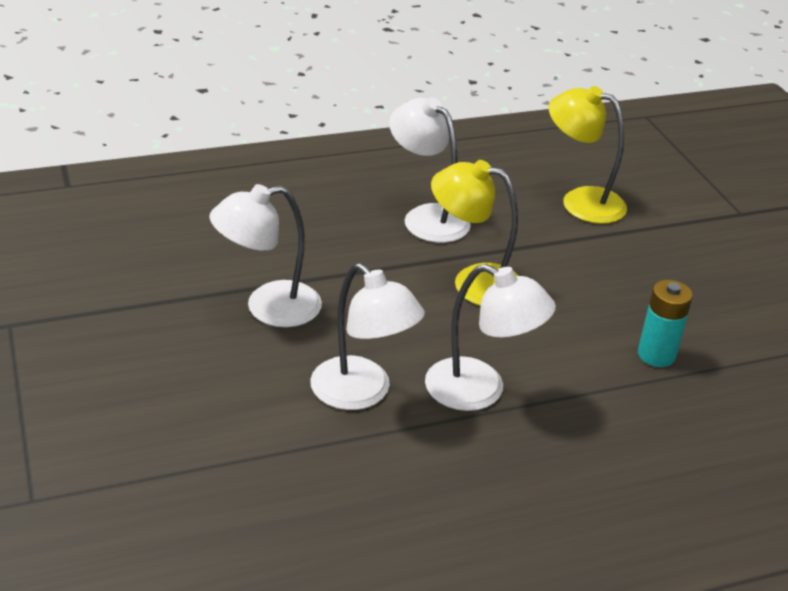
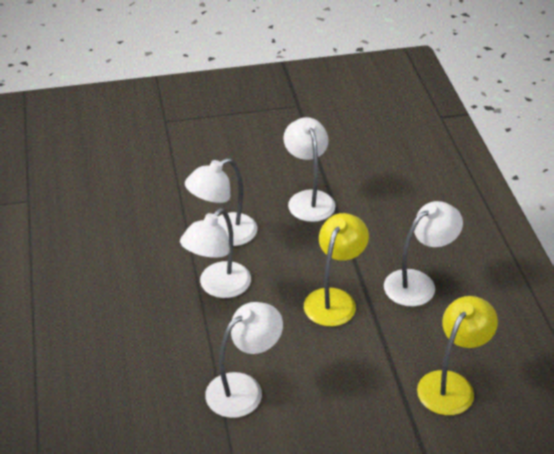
camera: 100 degrees right, 5 degrees up
(656, 355) = (244, 388): turquoise battery -> white lamp

